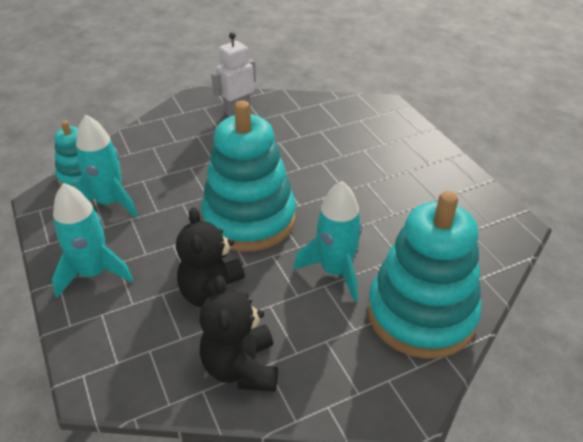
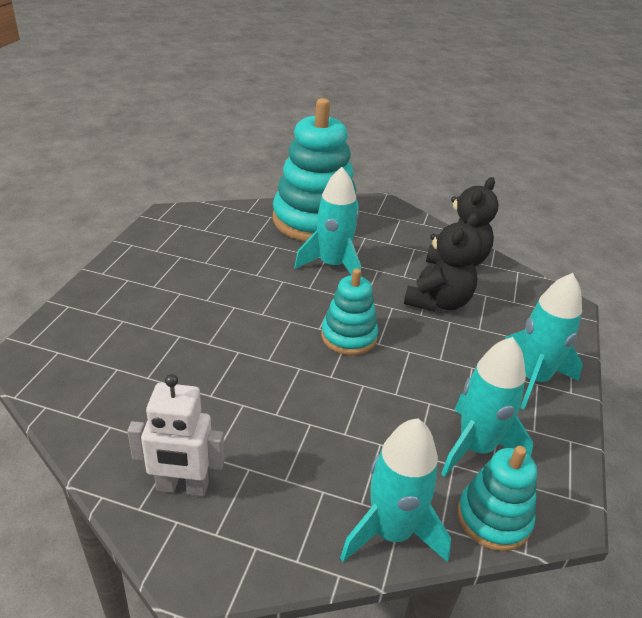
camera: 140 degrees left, 5 degrees down
(129, 145) = (391, 532): none -> turquoise rocket
(249, 219) = (349, 337): turquoise stacking toy -> turquoise stacking toy, size x0.52

